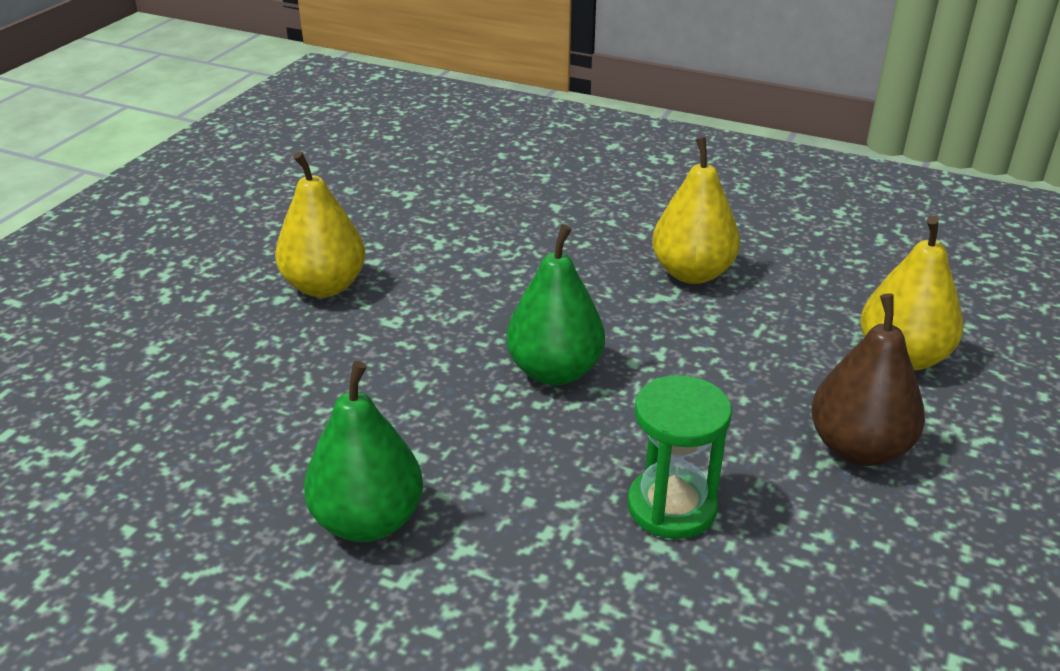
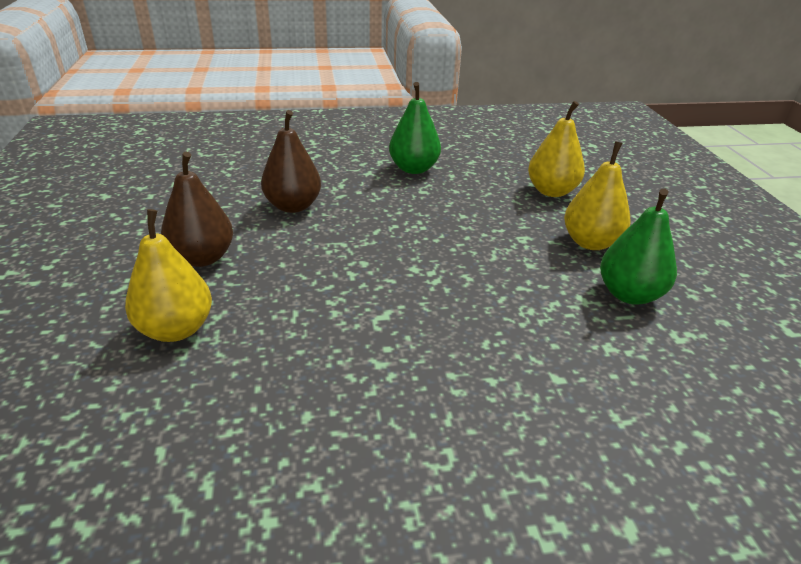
camera: 145 degrees right, 0 degrees up
(555, 371) = (402, 242): green pear -> green pear (629, 294)
(671, 507) = (293, 206): green hourglass -> brown pear
(692, 273) = (376, 347): yellow pear -> yellow pear (551, 191)

